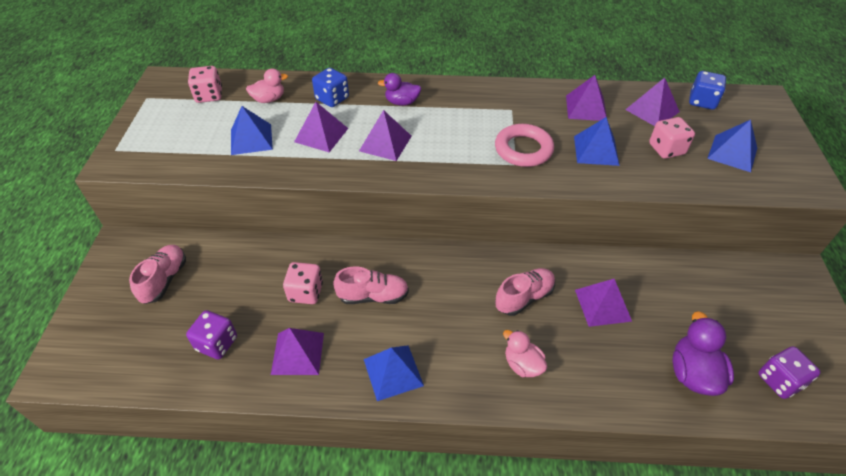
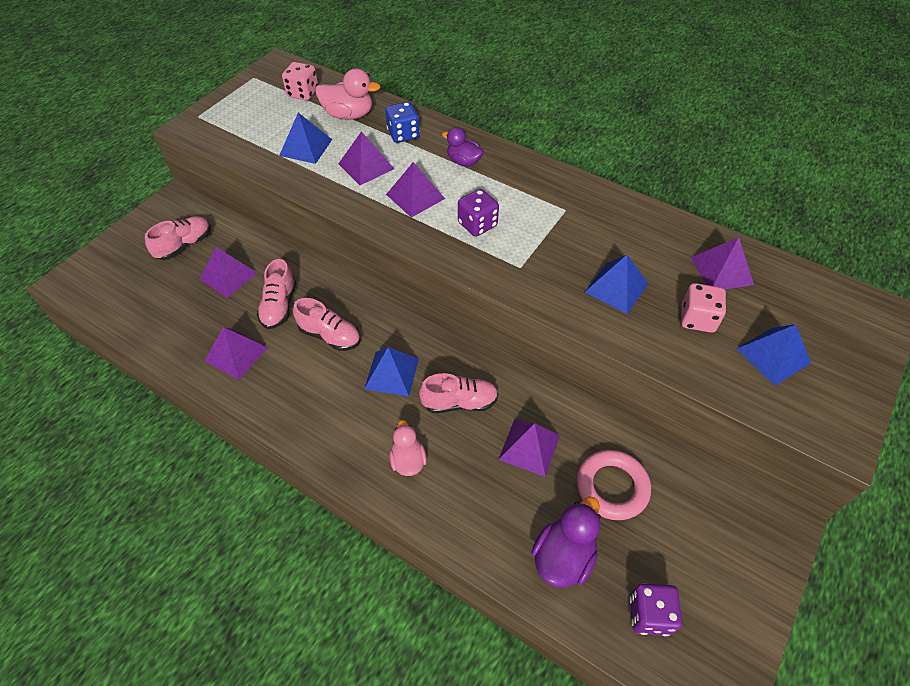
camera: 30 degrees right, 5 degrees up
(217, 343) = (185, 316): purple dice -> purple dice (477, 224)
(269, 99) = (348, 115): pink duck -> pink duck, size x1.52
(306, 292) = (279, 306): pink dice -> pink shoe
(393, 372) = (296, 408): blue pyramid -> blue pyramid (392, 373)
(523, 149) = (541, 255): pink ring -> pink ring (612, 487)
(586, 108) = (647, 238): purple pyramid -> purple pyramid (228, 276)
(702, 101) = (793, 284): blue dice -> none

